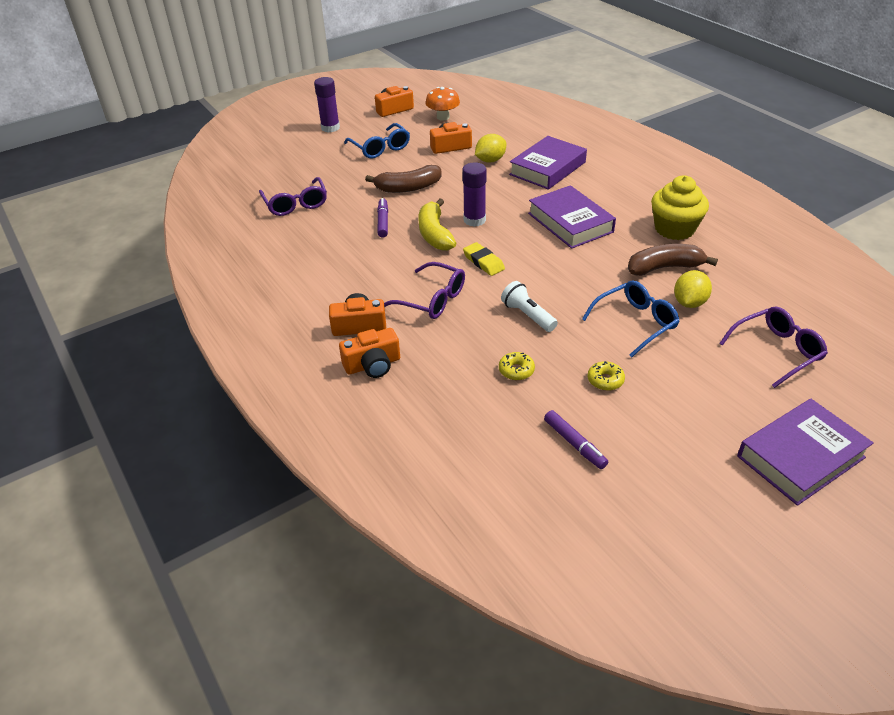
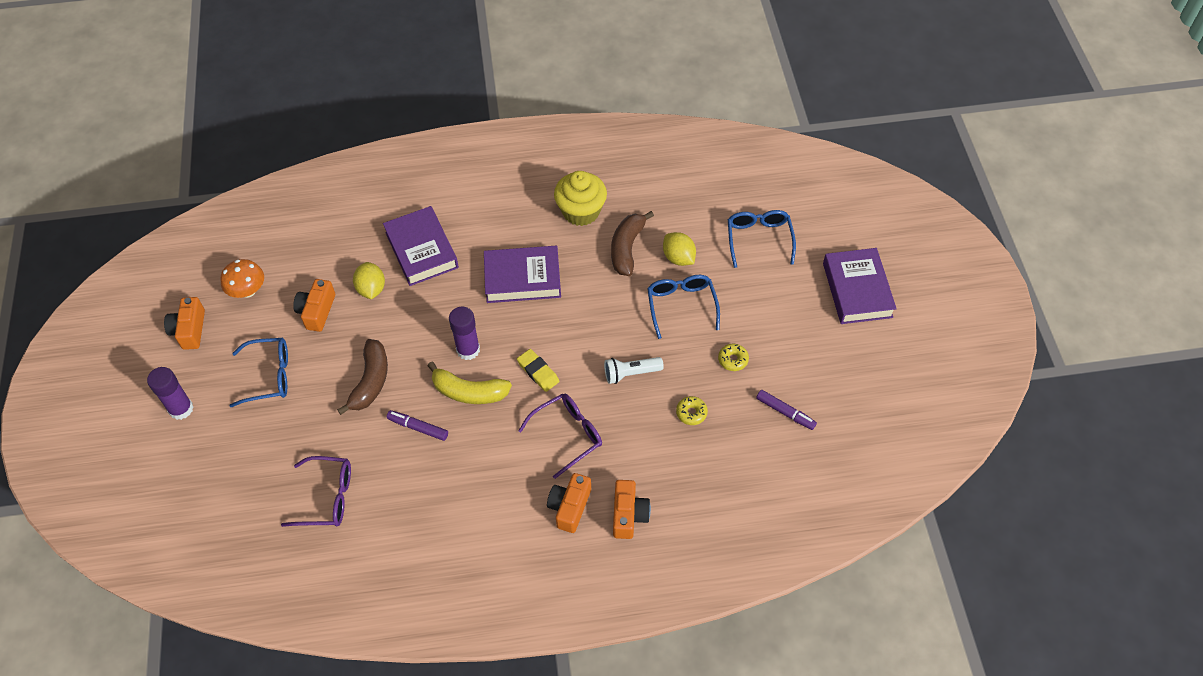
camera: 65 degrees left, 15 degrees up
(483, 262) = (538, 372): yellow eraser -> yellow eraser turned 60 degrees clockwise
(574, 444) = (785, 412): purple marker -> purple marker turned 45 degrees clockwise
(777, 351) = (759, 239): purple glasses -> blue glasses

